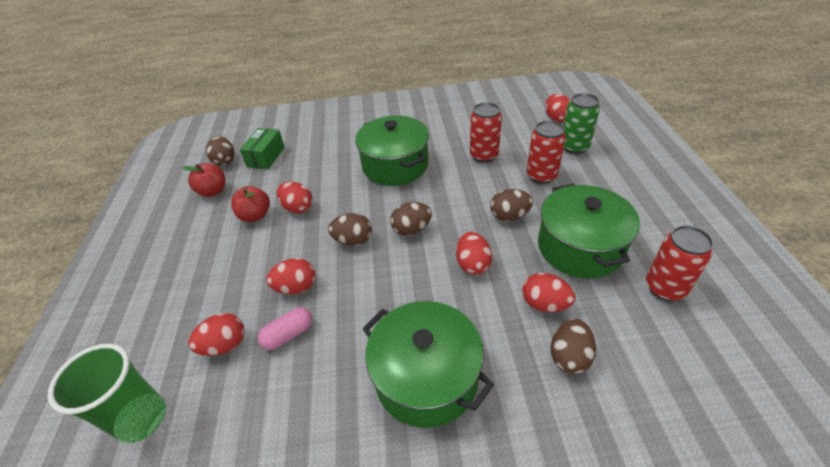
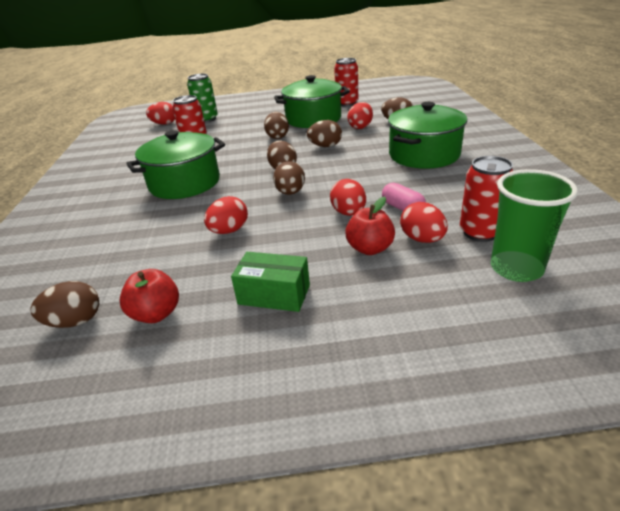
camera: 90 degrees left, 10 degrees down
(255, 216) = (231, 259): red apple -> red apple (370, 248)
(266, 157) = (98, 277): green box -> green box (274, 294)
(472, 264) = (325, 146): red egg -> brown egg
(541, 176) = (236, 128): red can -> red can (480, 232)

